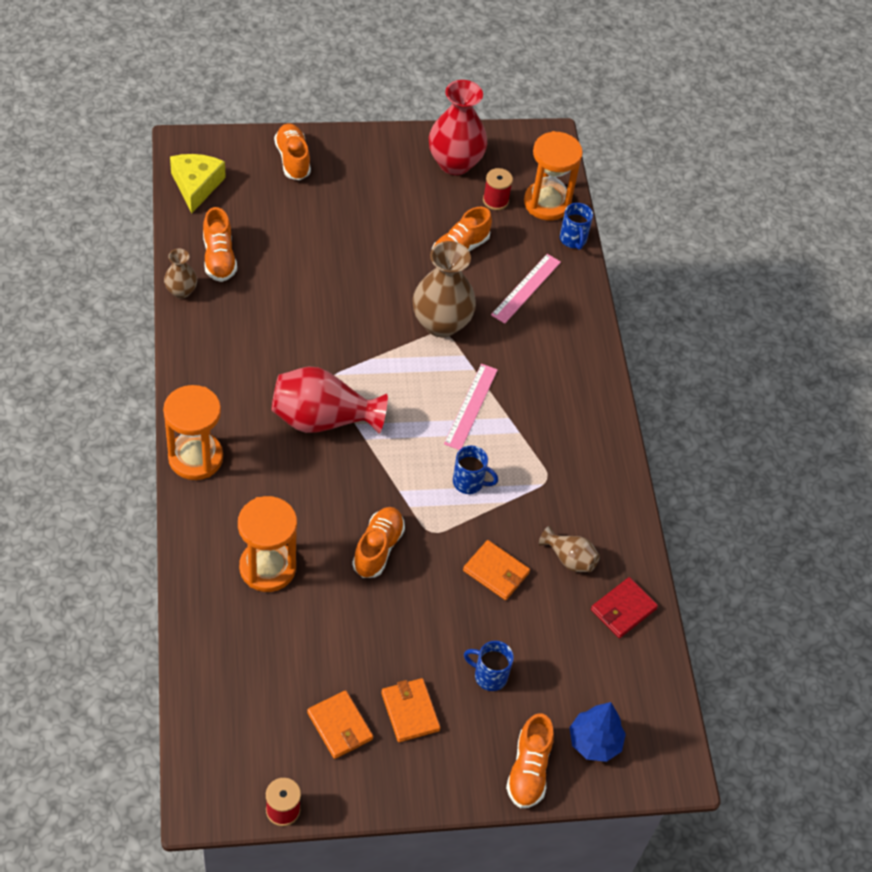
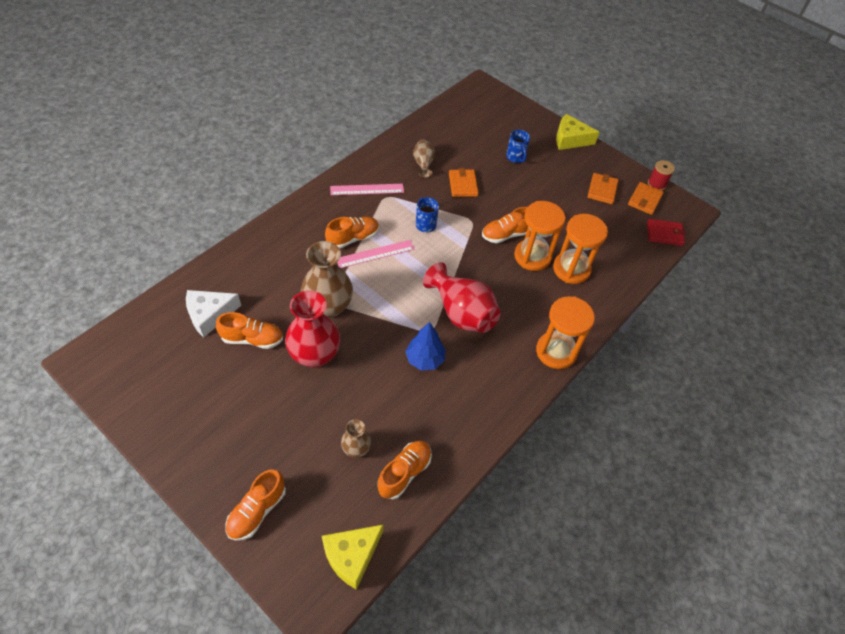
camera: 130 degrees left, 0 degrees up
(181, 291) = (457, 469): brown vase -> brown vase (356, 449)
(410, 711) = (565, 172): orange wallet -> orange wallet (644, 200)
(454, 163) = (162, 400): red vase -> red vase (315, 355)
(462, 782) = (570, 139): none -> yellow cheese
(495, 200) = (182, 350): red spool -> none
(518, 238) = (210, 315): none -> white cheese
(526, 288) = (254, 284): pink ruler -> pink ruler (367, 189)
(528, 770) = (538, 123): orange shoe -> orange shoe (353, 238)
(547, 203) = (158, 320): orange hourglass -> orange hourglass (532, 256)
(573, 240) = (184, 286): blue mug -> none
(594, 742) = (501, 111): blue tree -> blue tree (425, 359)
(623, 609) = (427, 133): red wallet -> red wallet (664, 234)

